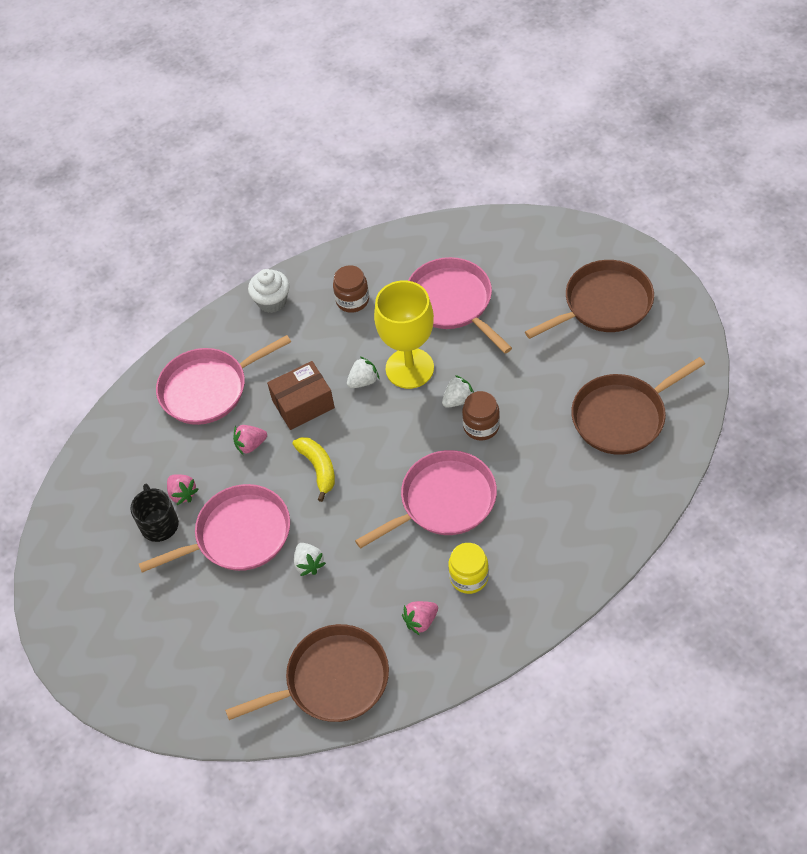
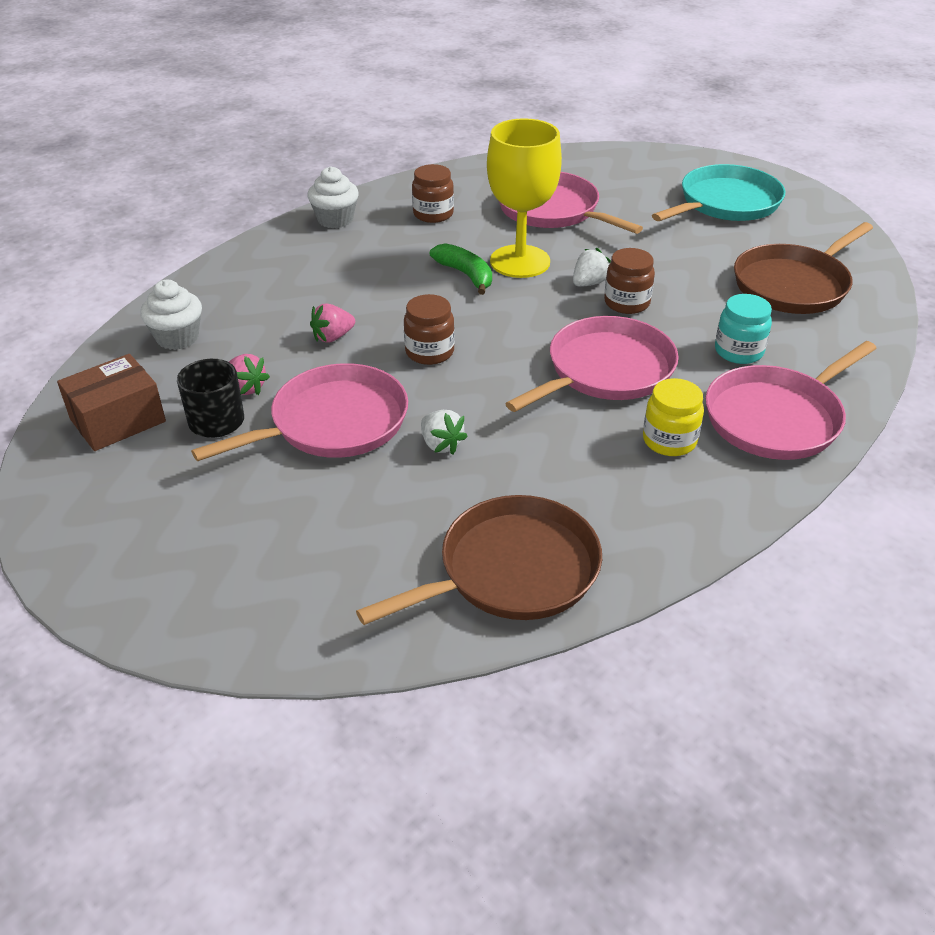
camera: 15 degrees left, 15 degrees down
(139, 435) = (177, 337): none -> white cupcake
(208, 388) = (267, 292): pink pan -> pink pan (777, 418)
(303, 404) = (394, 298): brown box -> brown box (118, 420)
(318, 468) = (429, 352): yellow banana -> brown jar
(363, 381) = (466, 275): white strawberry -> green banana
(421, 621) = (620, 491): pink strawberry -> none
(550, 490) = (738, 351): none -> turquoise jar
(603, 304) = (725, 203): brown pan -> turquoise pan

